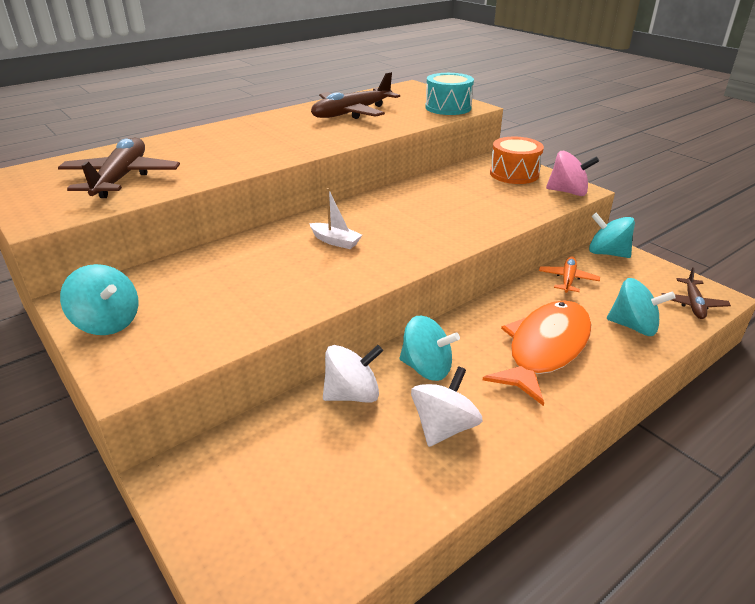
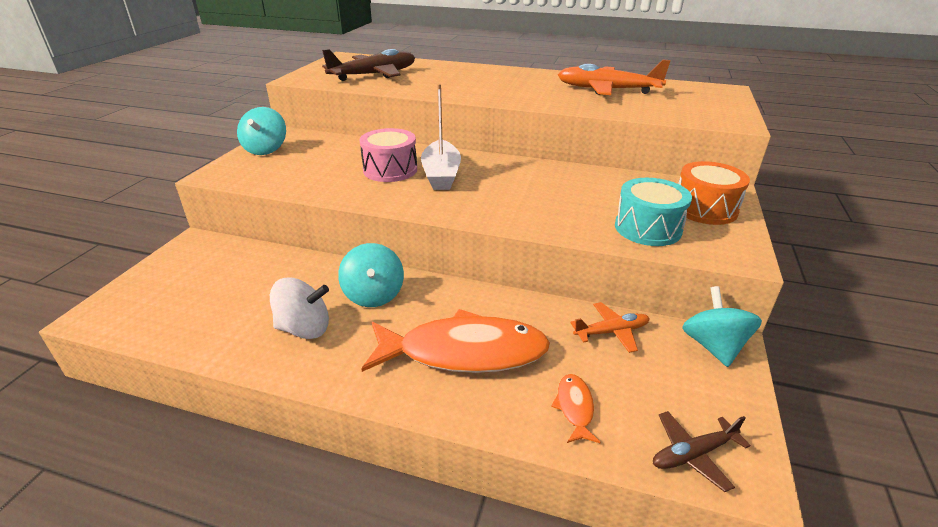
camera: 55 degrees right, 0 degrees up
(288, 262) = (390, 170): none -> pink drum
(335, 241) = (441, 174): white boat -> white boat, size x1.70
(352, 113) = (607, 90): brown plane -> orange plane
(352, 394) = (314, 273): white spinning top -> none
(448, 107) = (706, 115): turquoise drum -> turquoise drum (647, 228)
(568, 192) = (720, 250): pink spinning top -> none
(633, 326) = (574, 407): turquoise spinning top -> orange fish

